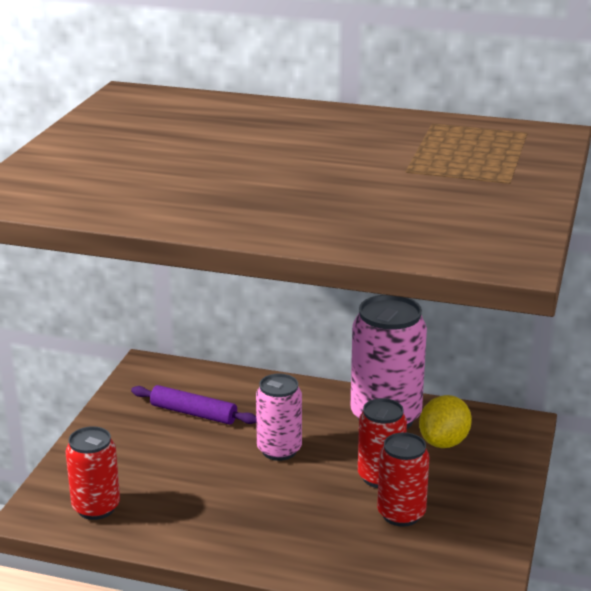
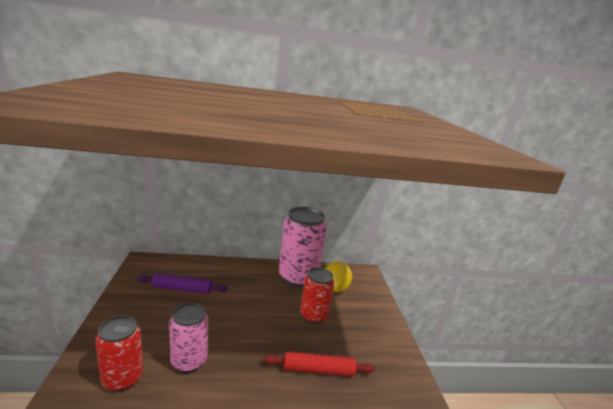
camera: 25 degrees left, 5 degrees down
(279, 450) = (246, 307): pink can -> pink can (189, 361)
(348, 543) = (318, 369): none -> red rolling pin
(401, 514) = (338, 340): red can -> none

